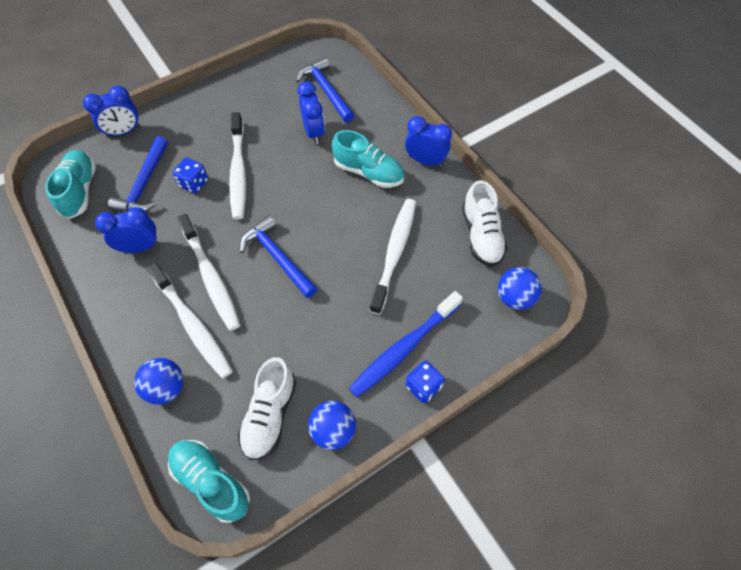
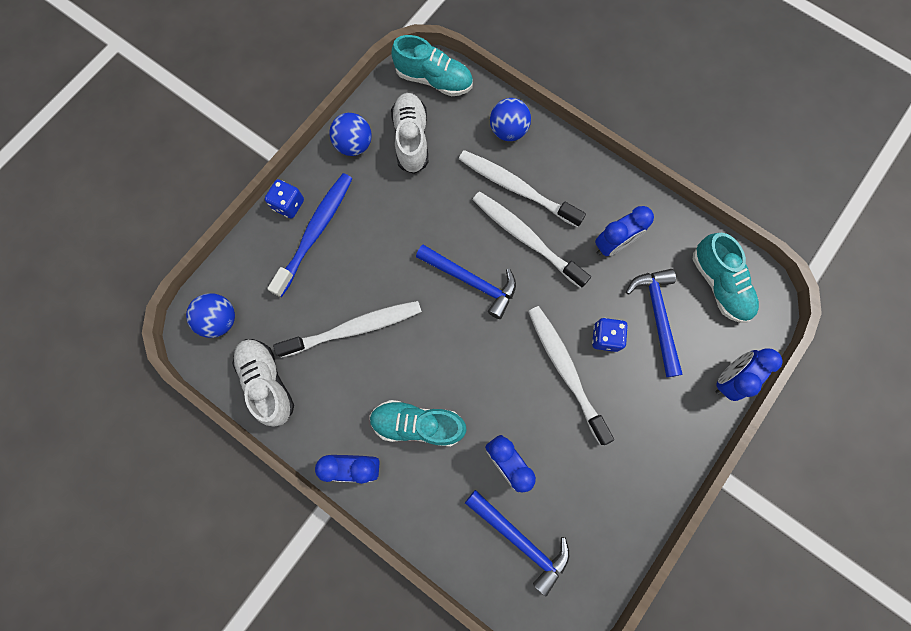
camera: 160 degrees right, 15 degrees up
(394, 253) = (354, 328): white toothbrush -> white toothbrush turned 105 degrees counterclockwise

